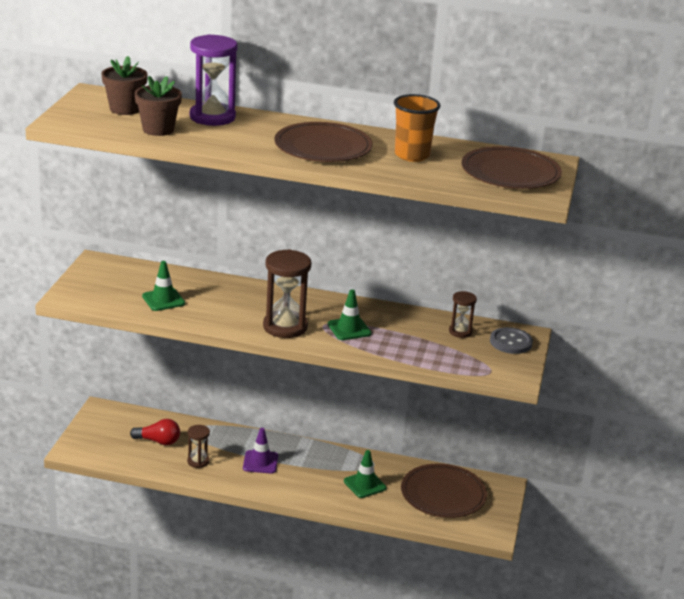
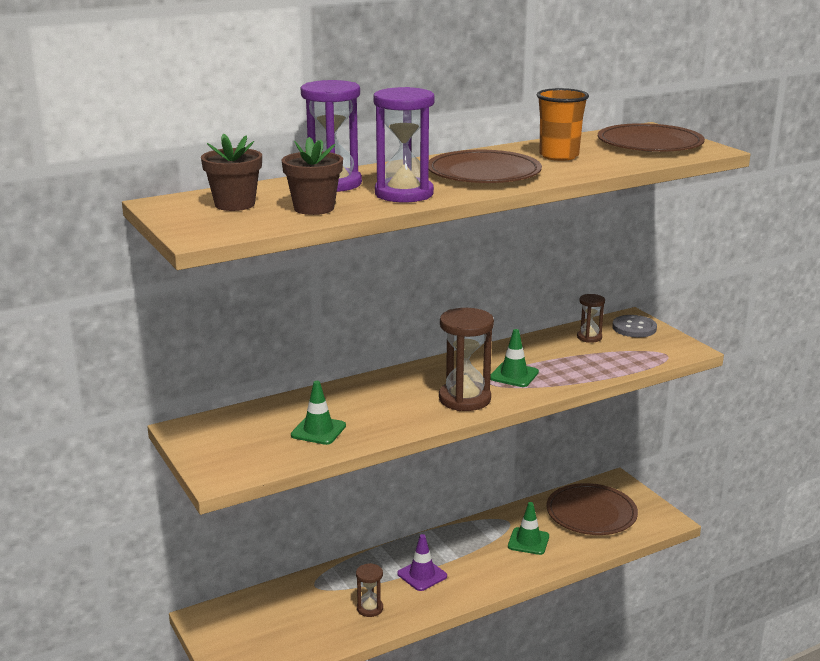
camera: 40 degrees left, 5 degrees down
(158, 441) = (305, 613): red light bulb -> none
(232, 141) = (404, 194): none -> purple hourglass

